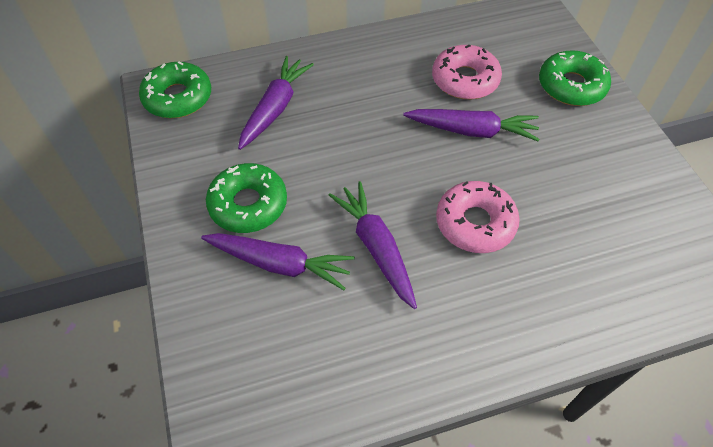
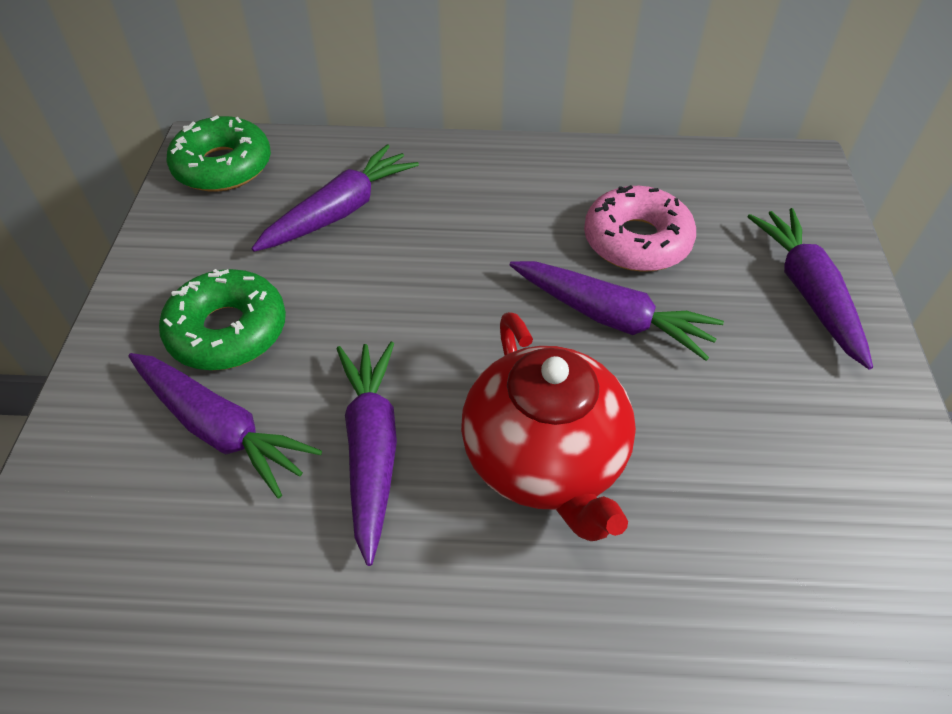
camera: 20 degrees right, 5 degrees down
(475, 223) = (545, 460): pink donut -> red teapot
(571, 86) = (808, 292): green donut -> purple carrot

